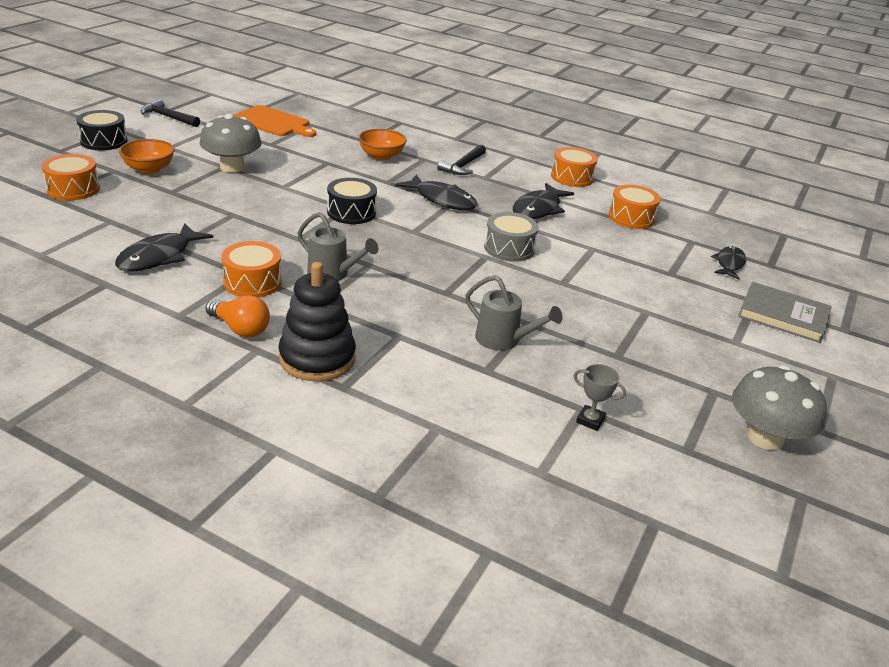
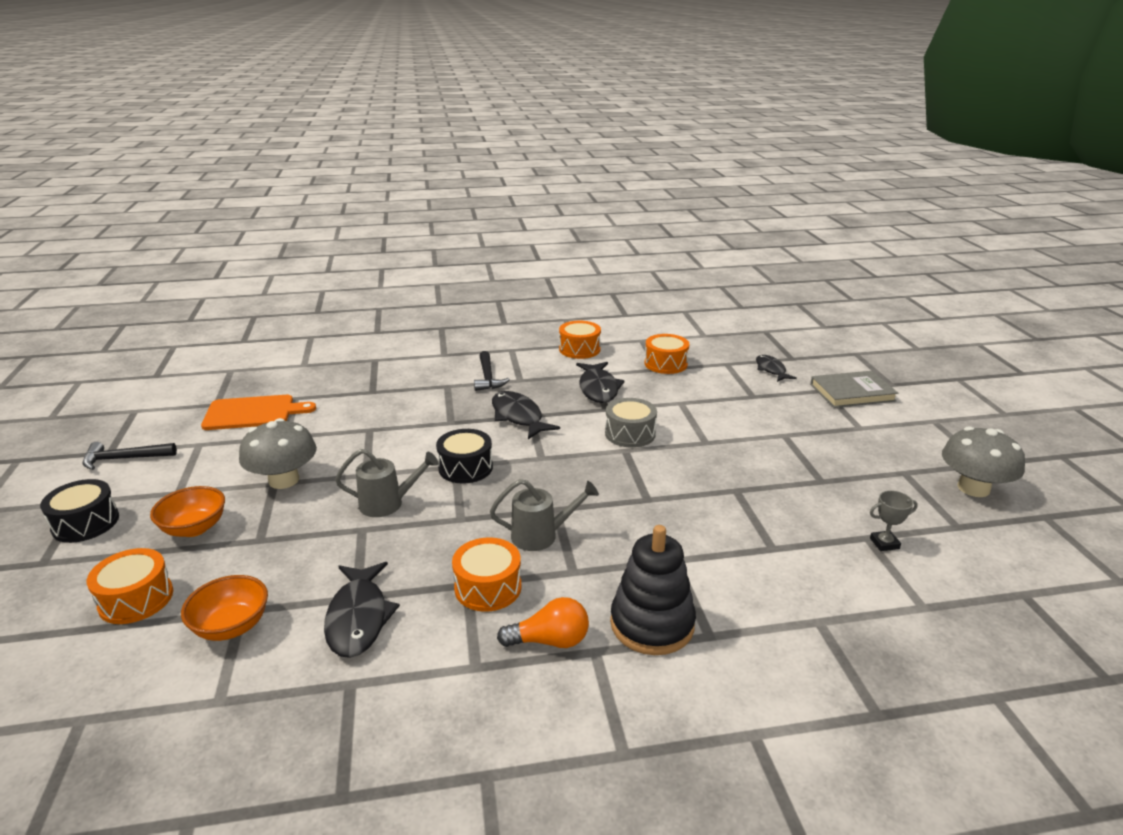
camera: 35 degrees left, 5 degrees down
(381, 156) = (408, 400): orange bowl -> orange bowl (231, 626)
(442, 200) = (518, 417): black fish -> black fish turned 120 degrees counterclockwise
(503, 340) = (744, 515): grey watering can -> grey watering can (388, 504)

